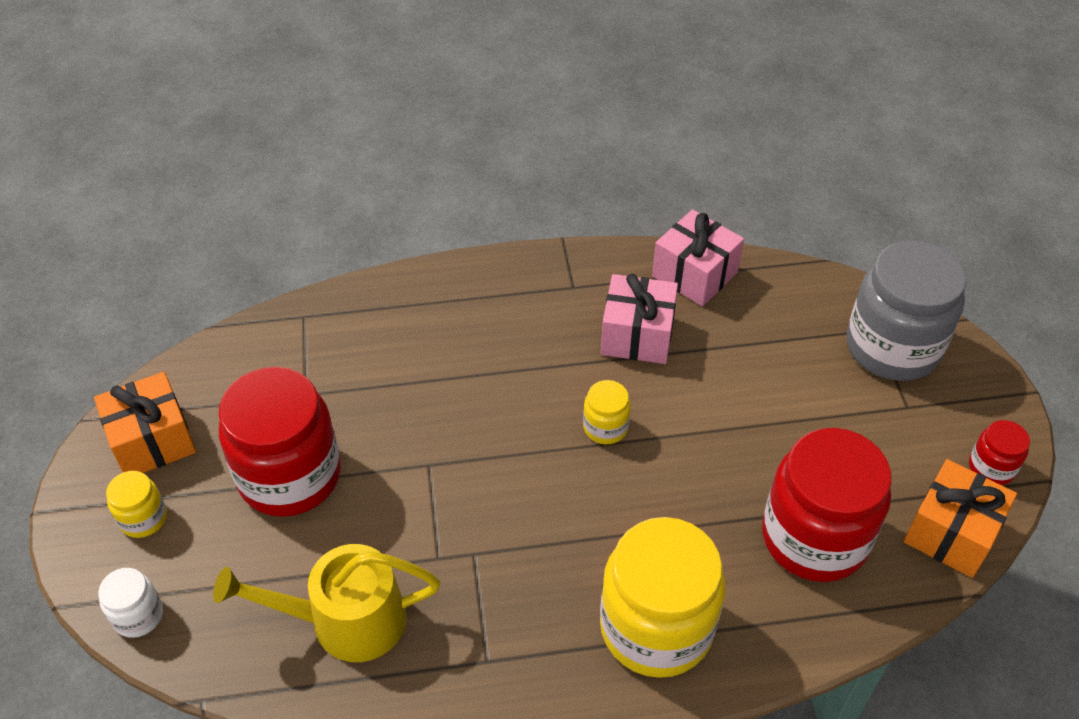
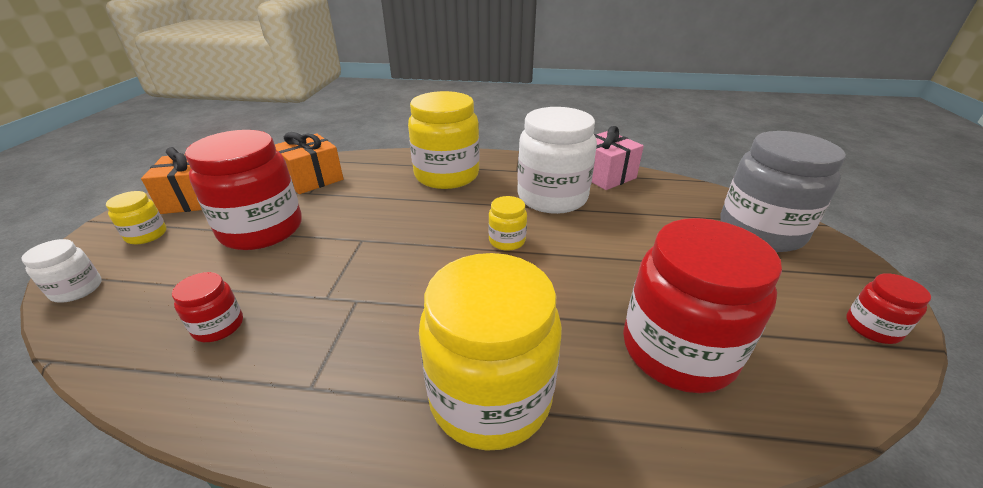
camera: 15 degrees right, 15 degrees down
(346, 620) = (218, 326): yellow watering can -> red jar
(480, 318) = (447, 175): none -> yellow jar
(637, 335) = (552, 197): pink gift -> white jar
(951, 533) = (834, 376): orange gift -> orange gift (312, 179)

